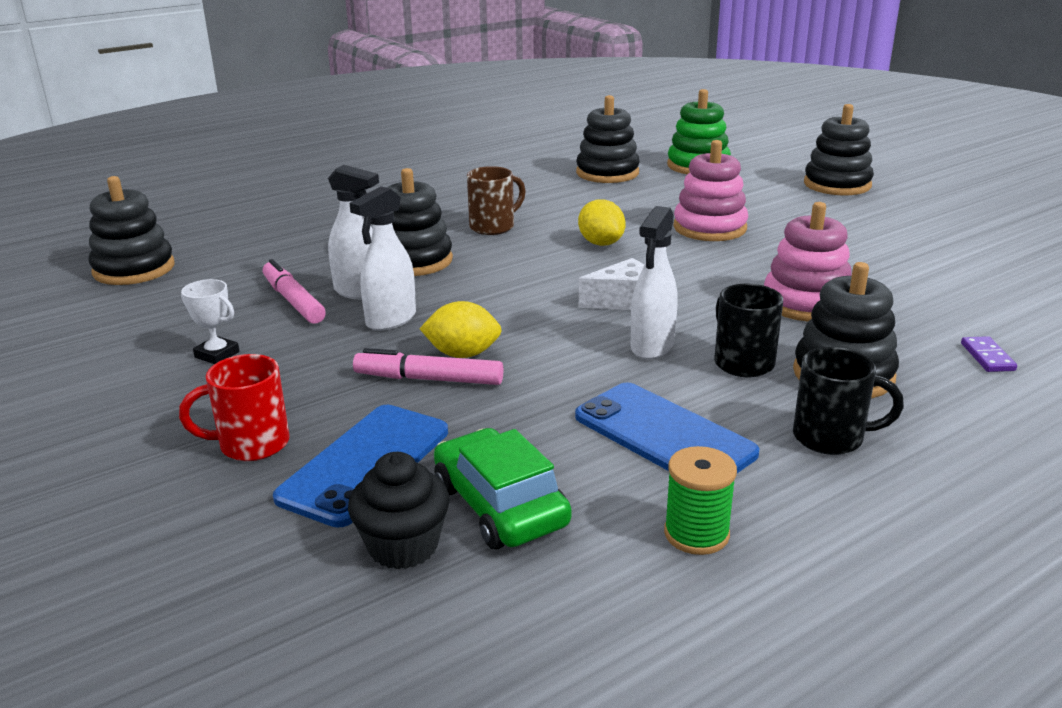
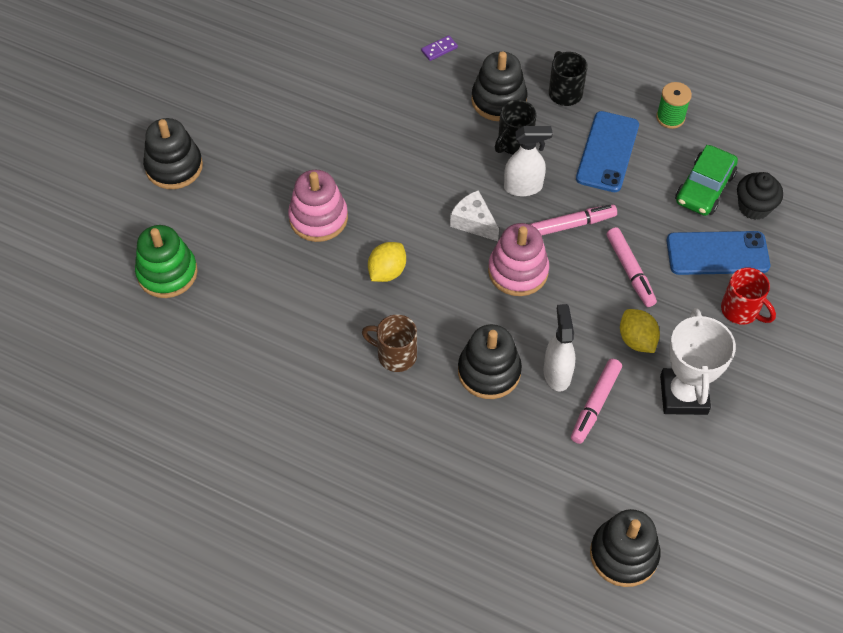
camera: 120 degrees left, 30 degrees up
(217, 354) = (683, 395): white trophy -> white trophy, size x2.07
(390, 320) = (581, 331): white spray bottle -> none
(462, 354) = (593, 270): yellow lemon -> yellow lemon (637, 340)
(552, 361) = (572, 225): none -> pink marker
(607, 173) = (221, 333): black stacking toy -> none
(806, 303) = (418, 134): pink stacking toy -> pink stacking toy (518, 271)

